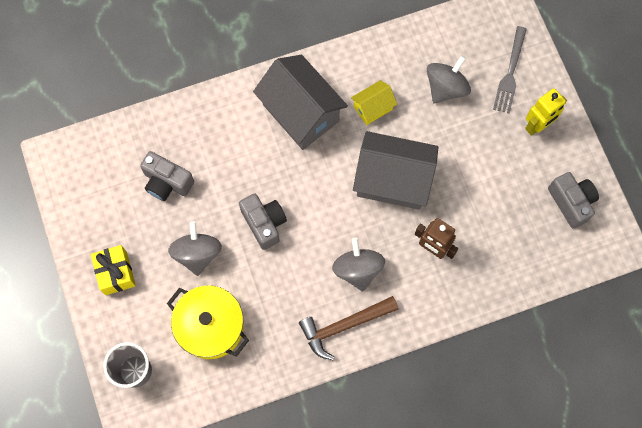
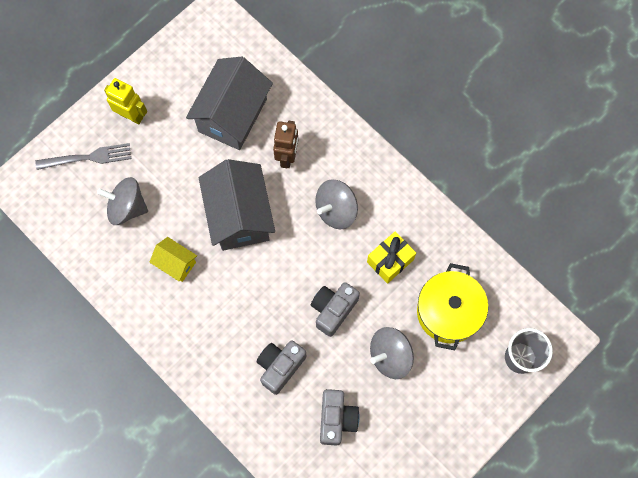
camera: 115 degrees left, 0 degrees up
(116, 273) = (444, 422): yellow gift -> yellow gift (390, 261)
(301, 113) = (210, 327): grey house -> grey house (232, 115)
(344, 326) = (391, 200): brown hammer -> none
(571, 202) = (192, 63): grey camera -> grey camera (280, 366)

